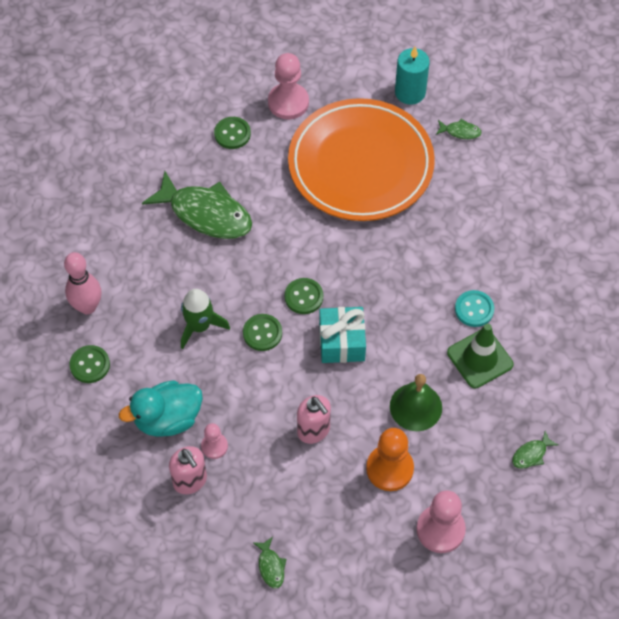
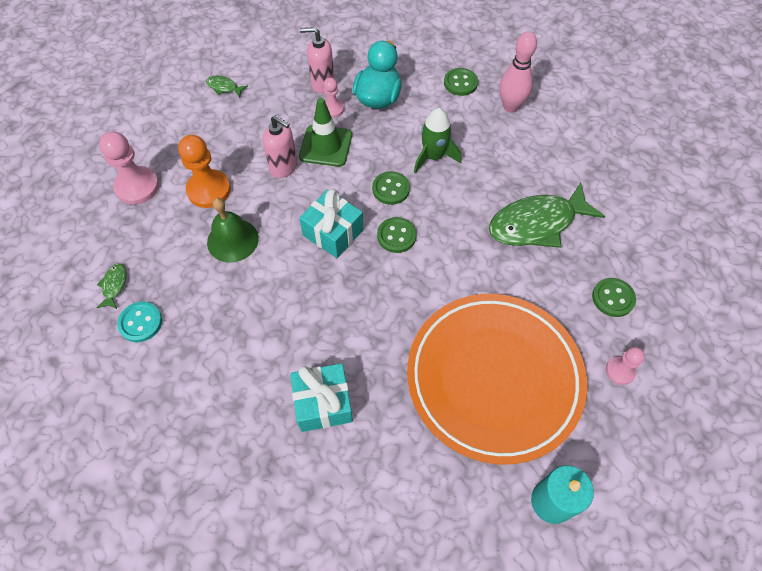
camera: 130 degrees right, 0 degrees up
(288, 102) = (620, 371): pink pawn -> pink pawn, size x0.57
(314, 431) = (284, 167): pink soap dispenser -> pink soap dispenser turned 150 degrees counterclockwise
(460, 132) = (460, 510): green fish -> none
(473, 245) = (323, 403): none -> turquoise gift
(474, 309) = (264, 349): turquoise button -> turquoise button (140, 322)
(480, 358) = (220, 316): green traffic cone -> green traffic cone (326, 146)

